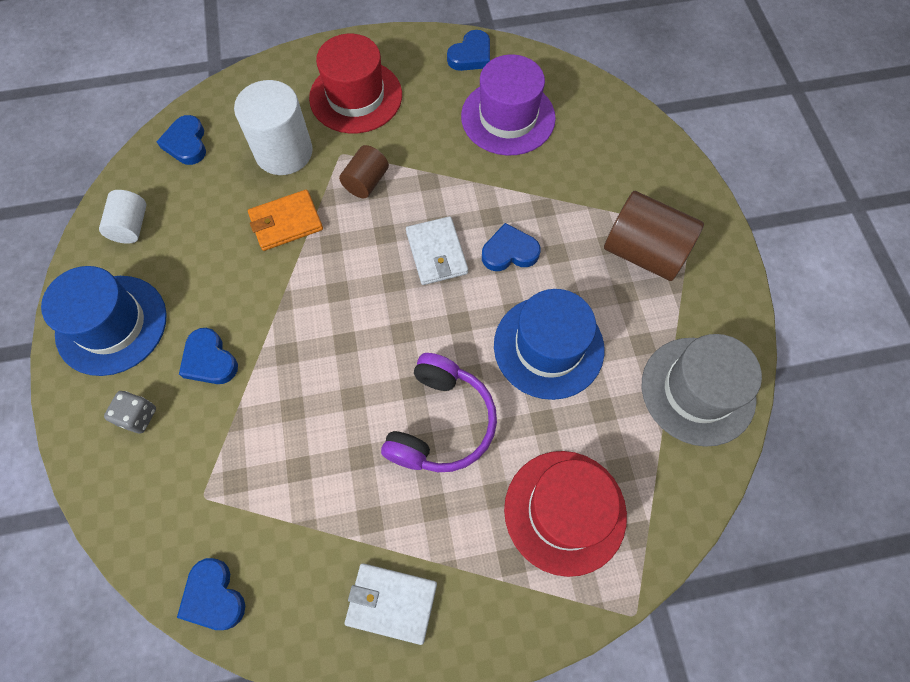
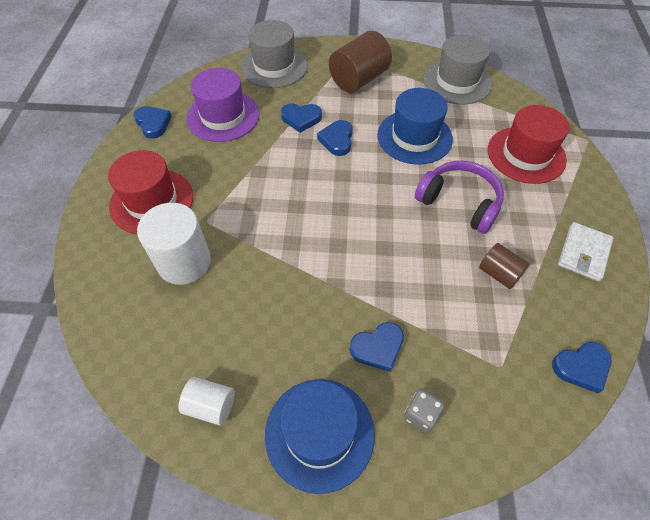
camera: 75 degrees left, 10 degrees down
(186, 143) = (132, 342): blue heart -> blue heart (301, 119)
(286, 222) = (259, 271): orange wallet -> none
(366, 182) = (242, 209): brown cylinder -> brown cylinder (499, 273)
(436, 253) = (324, 179): white wallet -> none
(626, 143) = (274, 66): none -> grey hat

